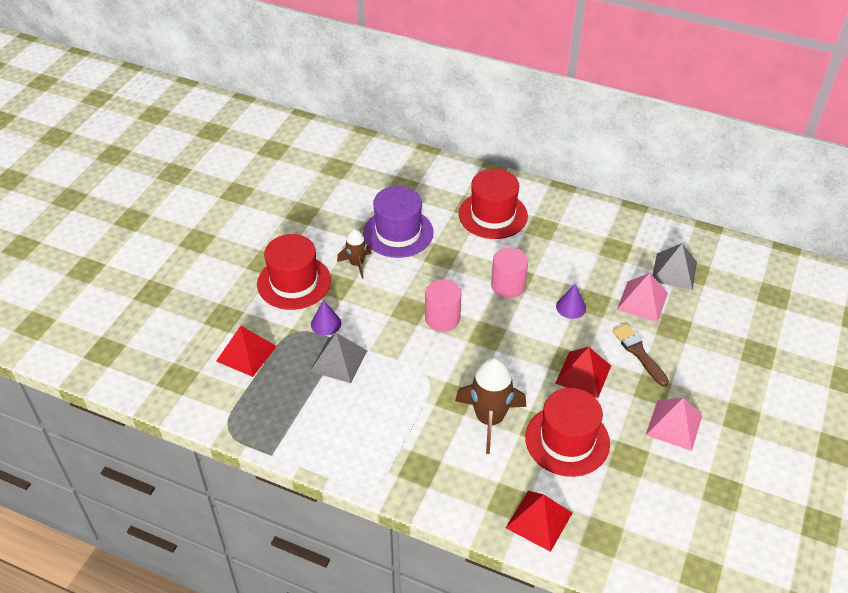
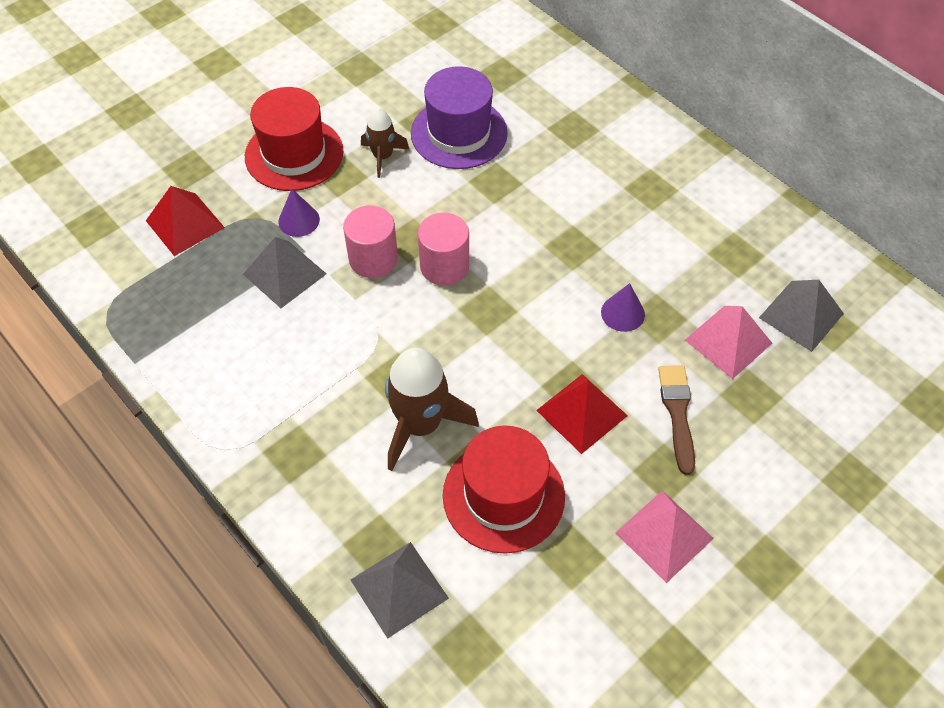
camera: 25 degrees right, 10 degrees up
(493, 215) = (595, 150): red hat -> none
(508, 286) = (556, 253): pink cylinder -> pink cylinder (373, 259)
(539, 520) = (399, 589): red pyramid -> grey pyramid

